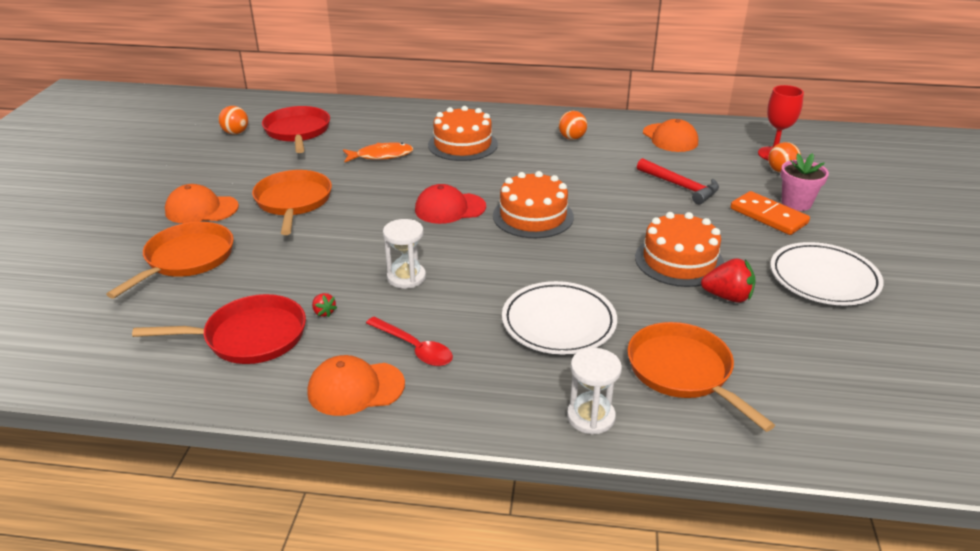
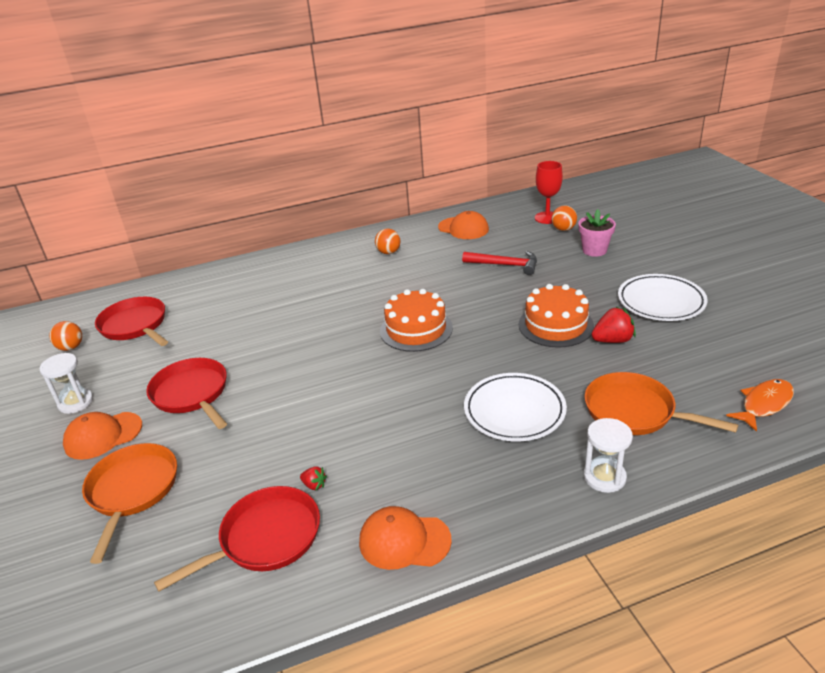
camera: 25 degrees left, 0 degrees up
(293, 202) = (192, 394): orange pan -> red pan
(355, 388) = (404, 541): orange cap -> orange cap turned 45 degrees clockwise
(381, 156) = (238, 321): orange fish -> orange fish (764, 404)
(406, 277) = (359, 423): white hourglass -> white hourglass (76, 402)
(415, 348) = (422, 482): red spoon -> none
(450, 208) = (341, 348): red cap -> none
(463, 144) = (302, 287): orange cake -> none
(768, 216) = (585, 267): orange domino -> none

